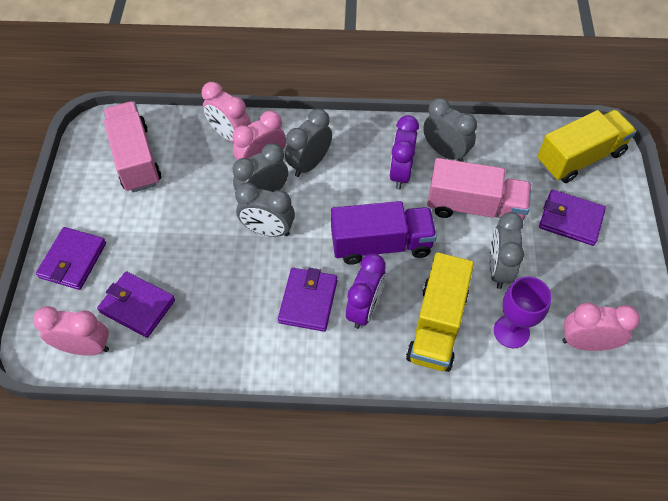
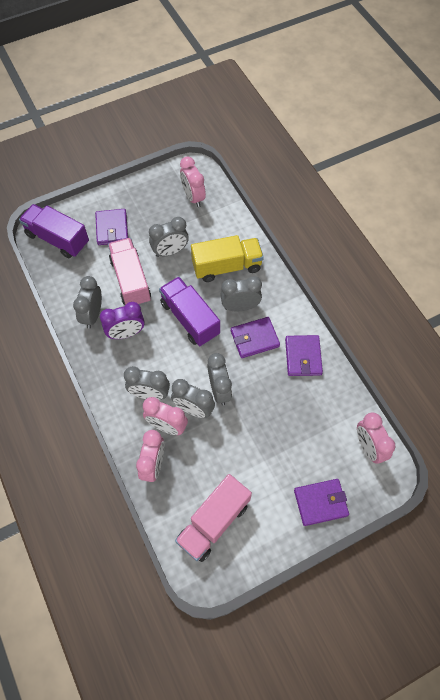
camera: 120 degrees left, 5 degrees up
(137, 306) = (323, 435): purple wallet -> purple wallet (303, 357)
(364, 309) = (240, 307): purple clock -> grey clock
(511, 331) = (208, 231): purple goblet -> none
(580, 158) = (57, 239): yellow truck -> purple truck

